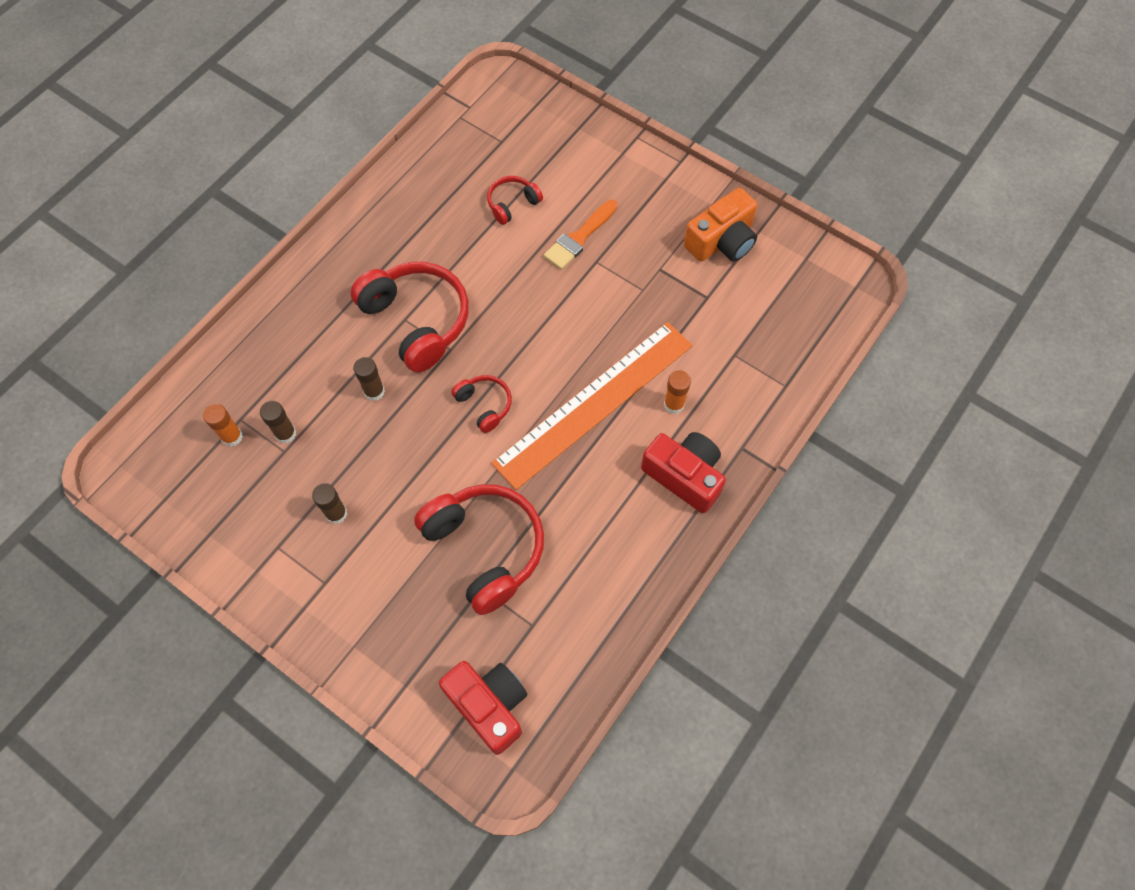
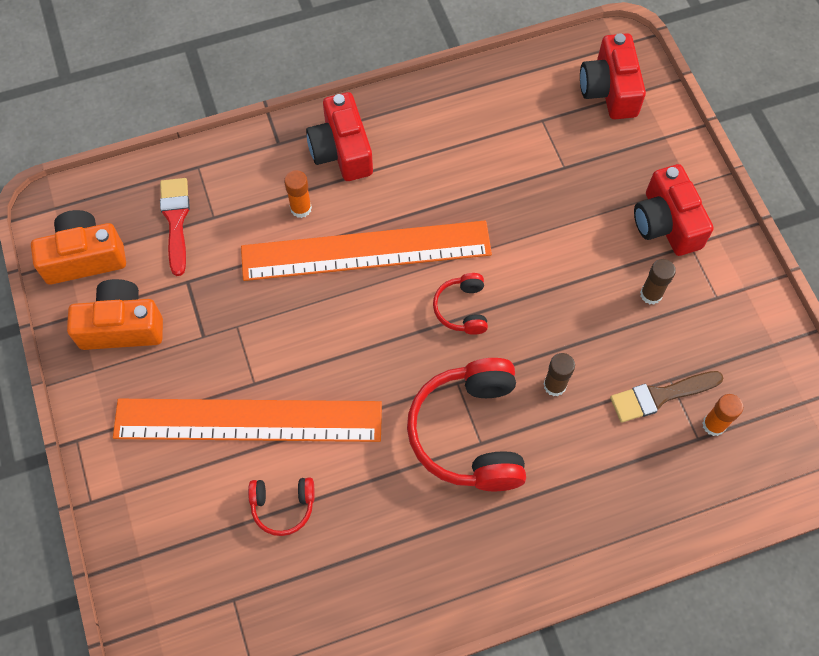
camera: 145 degrees left, 0 degrees up
(285, 434) = (660, 396): brown glue stick -> brown brush
(357, 591) = (666, 223): none -> red camera
(485, 548) = (542, 193): red headphones -> none
(579, 237) = (248, 420): orange brush -> orange ruler
(759, 334) = (176, 221): none -> red brush
(796, 267) = (84, 257): none -> orange camera

